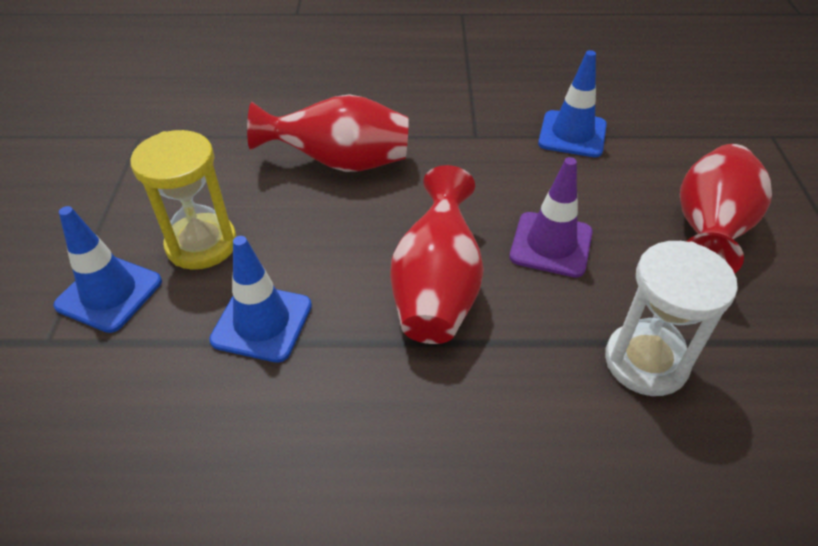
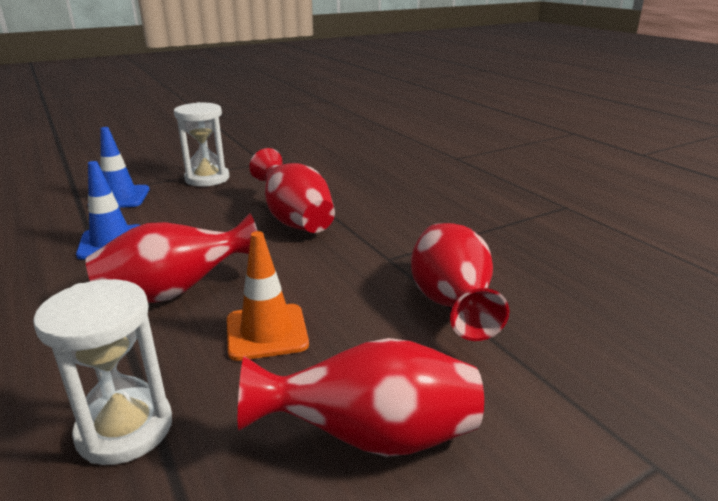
camera: 60 degrees right, 20 degrees down
(137, 197) = (207, 179): none -> white hourglass
(202, 244) = (175, 206): yellow hourglass -> none
(551, 244) = (266, 332): purple traffic cone -> orange traffic cone
(572, 134) = (451, 304): blue traffic cone -> red vase

